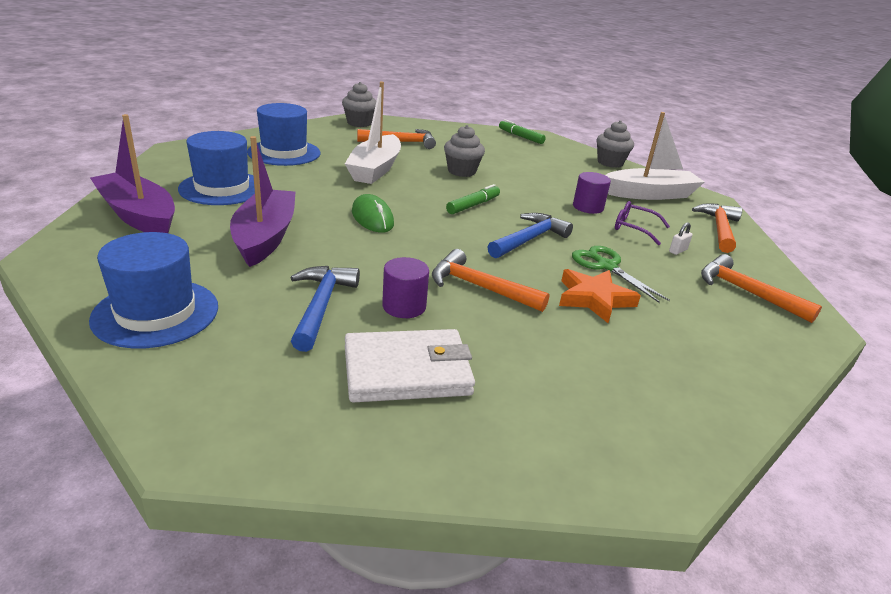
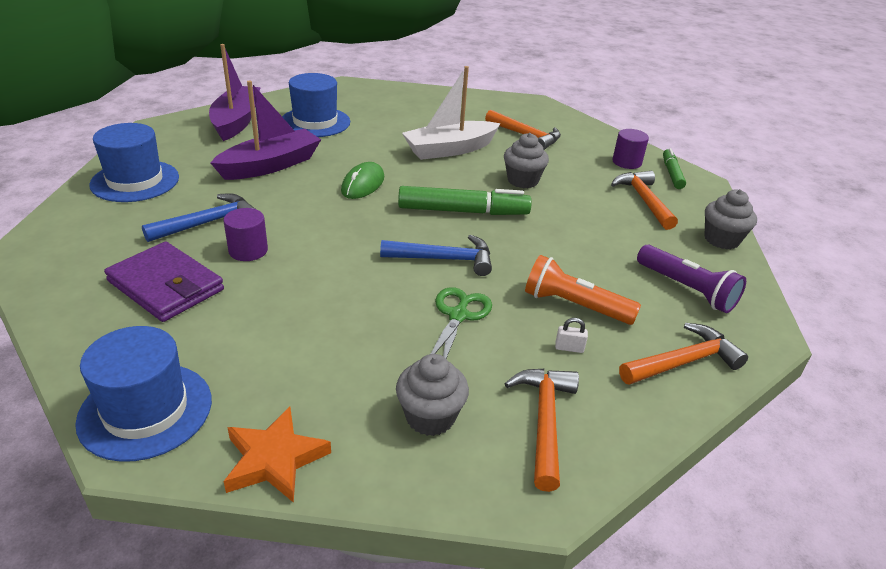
camera: 50 degrees right, 5 degrees up
(284, 153) = (410, 111): blue hat -> blue hat (145, 410)
(359, 123) = (526, 107): grey cupcake -> grey cupcake (430, 417)
(407, 371) = (166, 286): white wallet -> purple wallet
(473, 205) = (463, 211): green marker -> green marker, size x1.71
(480, 287) = (321, 269): orange hammer -> orange hammer (644, 200)
(588, 207) = (573, 264): purple cylinder -> purple cylinder (626, 162)
(594, 299) = (382, 329): orange star -> orange star (274, 459)
(634, 228) = (574, 306): purple glasses -> orange flashlight
(650, 194) = (687, 289): white boat -> purple flashlight

